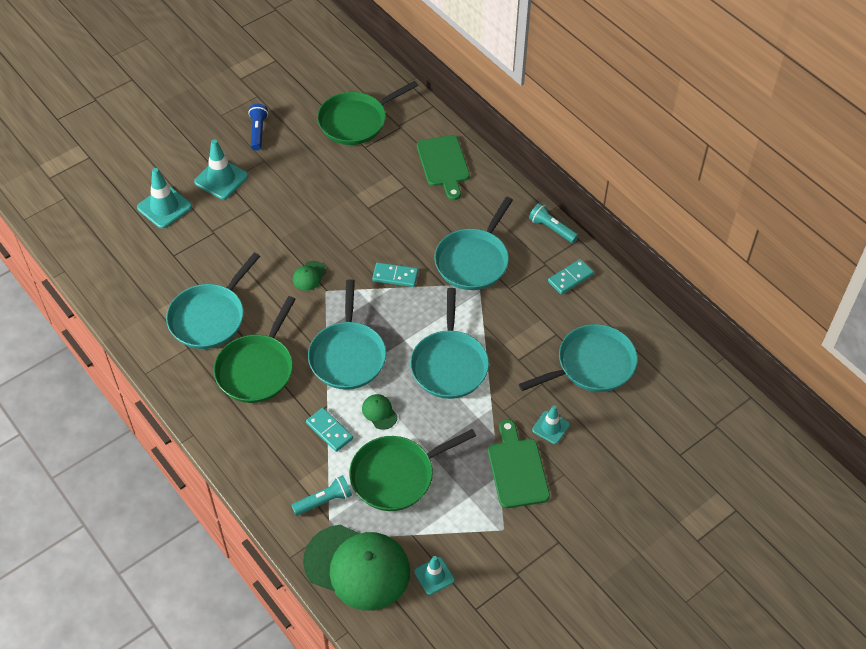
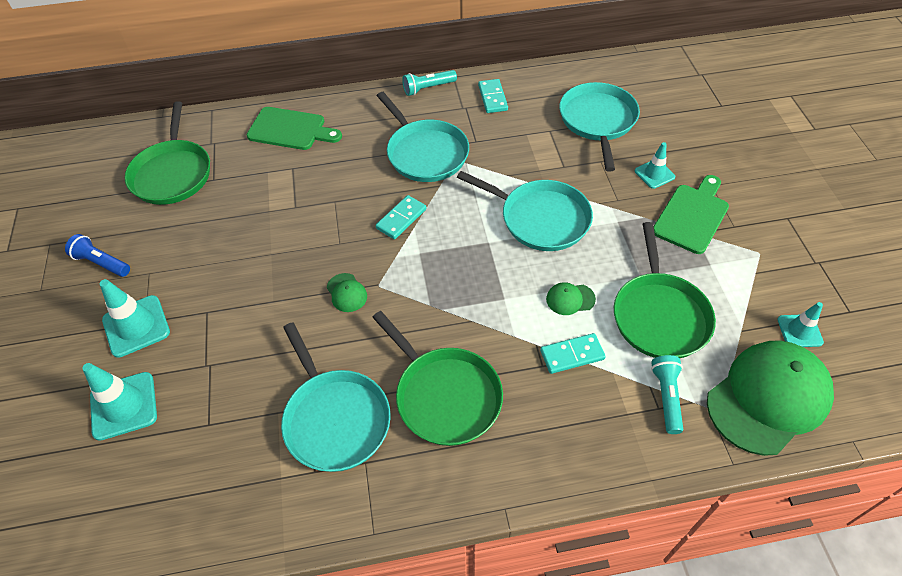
camera: 60 degrees left, 0 degrees up
(347, 356) = (479, 299): turquoise pan -> none
(517, 469) = (692, 216): green cutting board -> green cutting board turned 105 degrees clockwise

